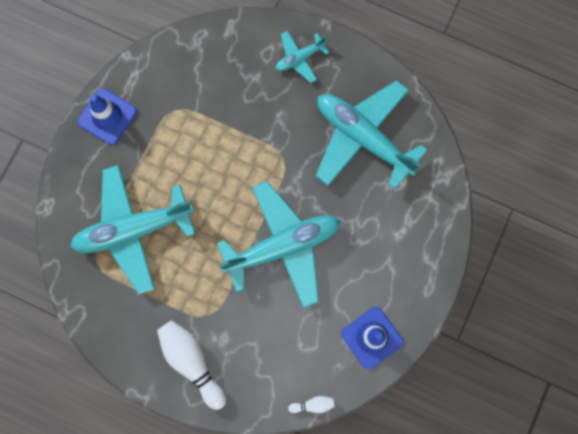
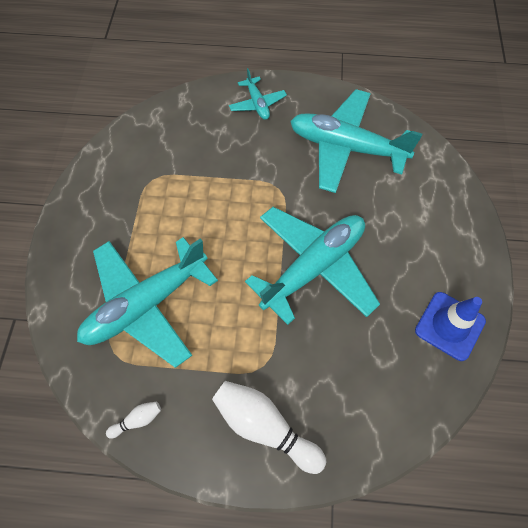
camera: 20 degrees left, 15 degrees down
(107, 116) = (84, 205): blue traffic cone -> none
(299, 58) = (257, 104): turquoise plane -> turquoise plane turned 60 degrees counterclockwise
(313, 405) = (425, 424): white bowling pin -> white bowling pin (137, 420)

